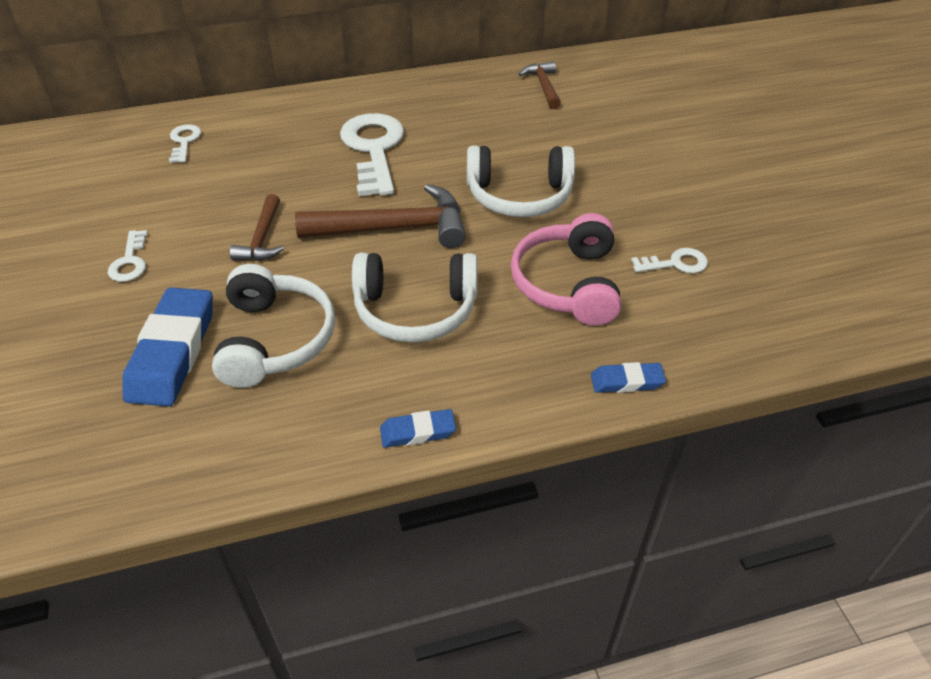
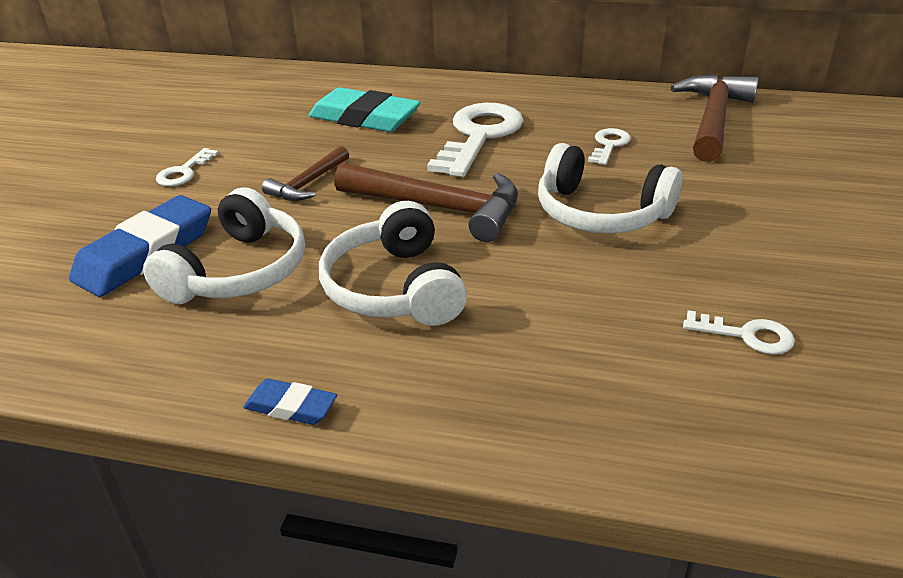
camera: 30 degrees right, 10 degrees down
(184, 141) = (315, 93): white key -> white key (609, 145)
(257, 157) = (364, 118): none -> turquoise eraser
(415, 310) = (394, 288): white headphones -> white headphones turned 45 degrees clockwise
(543, 86) = (713, 119): brown hammer -> brown hammer, size x1.79
(567, 284) = (586, 315): pink headphones -> none
(627, 381) = (576, 446): blue eraser -> none

